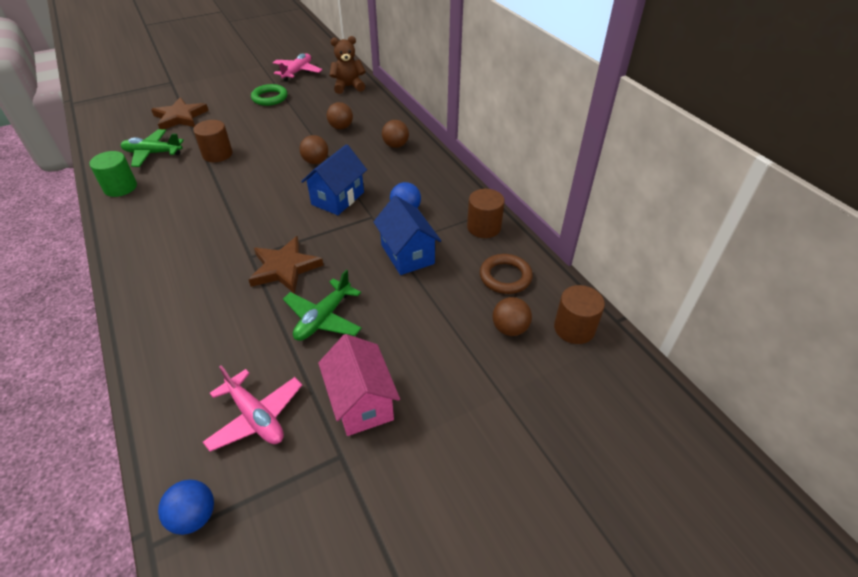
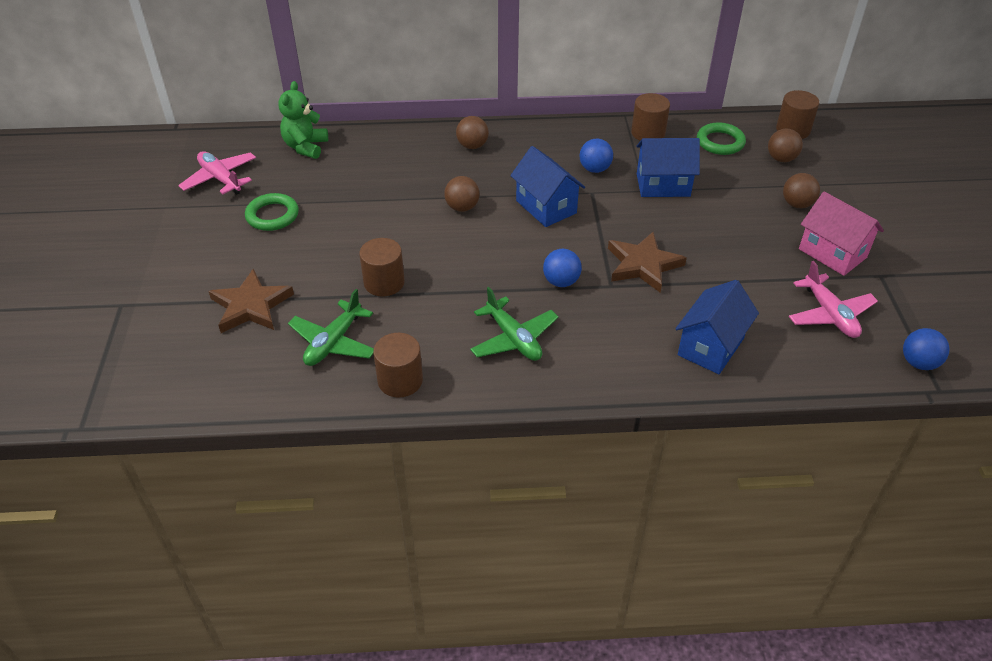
camera: 65 degrees left, 0 degrees up
(120, 187) = (400, 380): green cylinder -> brown cylinder
(186, 334) = (711, 347): none -> blue house
(245, 229) = (561, 282): none -> blue ball
(256, 417) = (829, 314): pink plane -> pink plane turned 90 degrees clockwise
(323, 318) = (727, 254): green plane -> green plane (513, 339)
(341, 127) = (401, 174): brown ball -> brown ball (797, 204)
(348, 87) = (305, 147): brown teddy bear -> green teddy bear
(361, 402) = (832, 253): pink house -> pink house turned 45 degrees clockwise
(505, 277) = (720, 142): brown ring -> green ring

